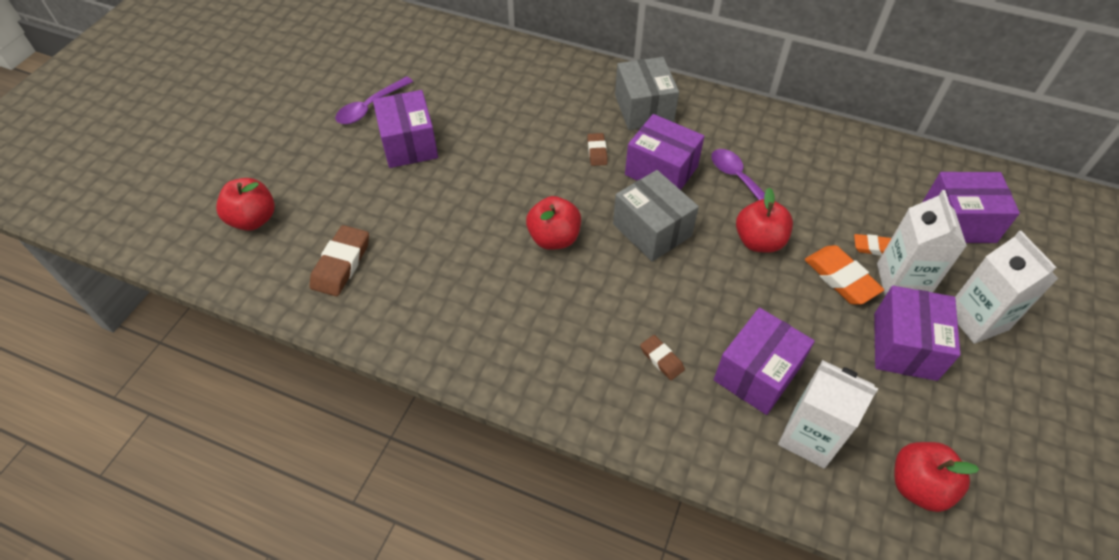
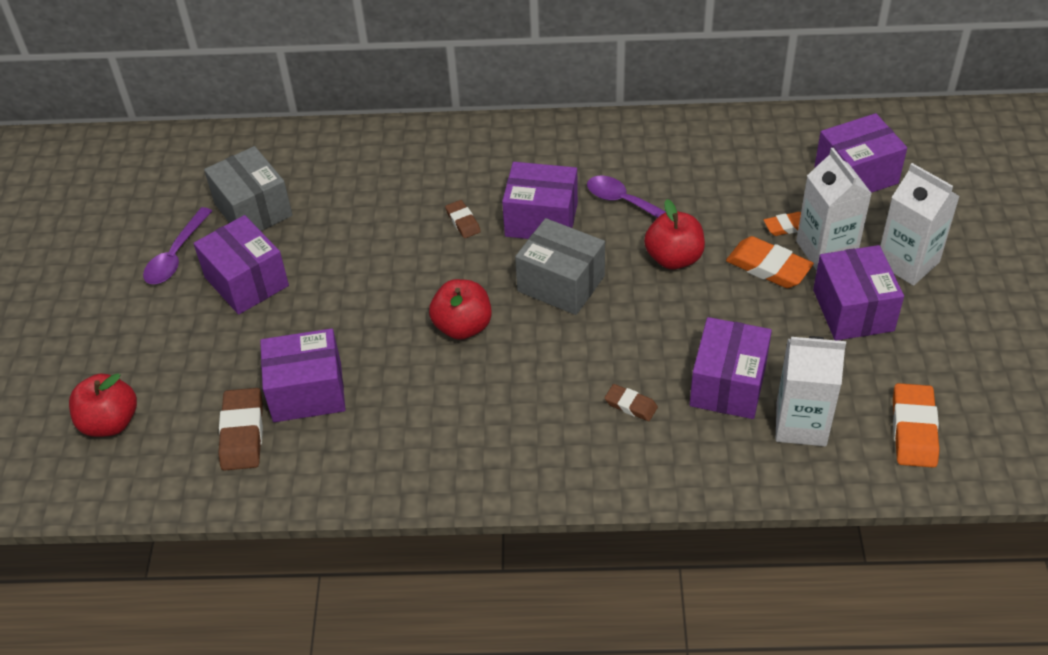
camera: 20 degrees left, 5 degrees down
(406, 248) = (307, 392): none -> purple box
(643, 109) = (491, 160): grey box -> grey box (253, 210)
(918, 486) = (913, 429): red apple -> orange eraser

